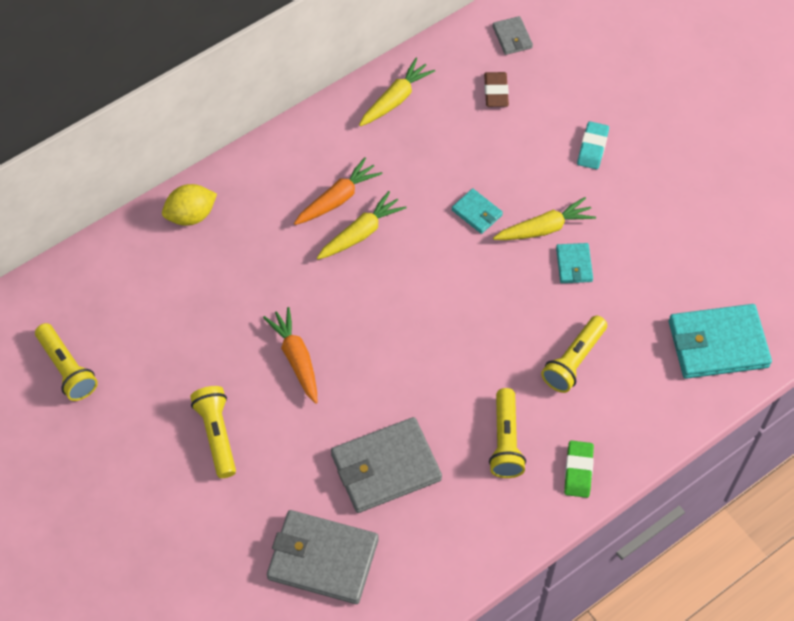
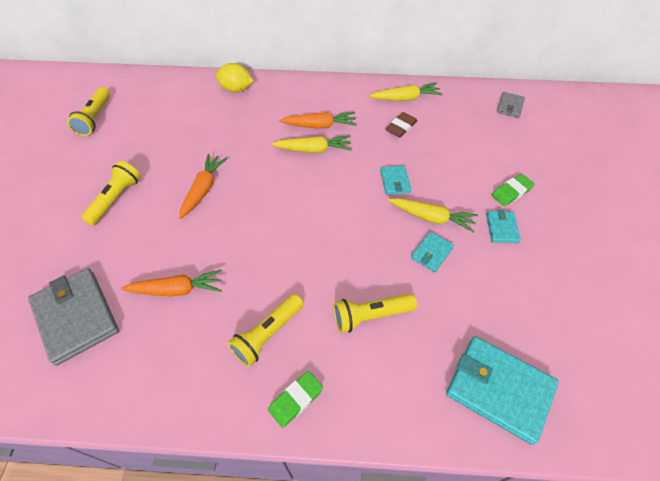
camera: 40 degrees right, 5 degrees down
(385, 467) = (177, 289): grey wallet -> orange carrot
(496, 92) = (472, 127): brown eraser -> brown eraser (401, 127)
(592, 148) = (511, 192): turquoise eraser -> green eraser
(613, 195) = (501, 228): none -> turquoise wallet

